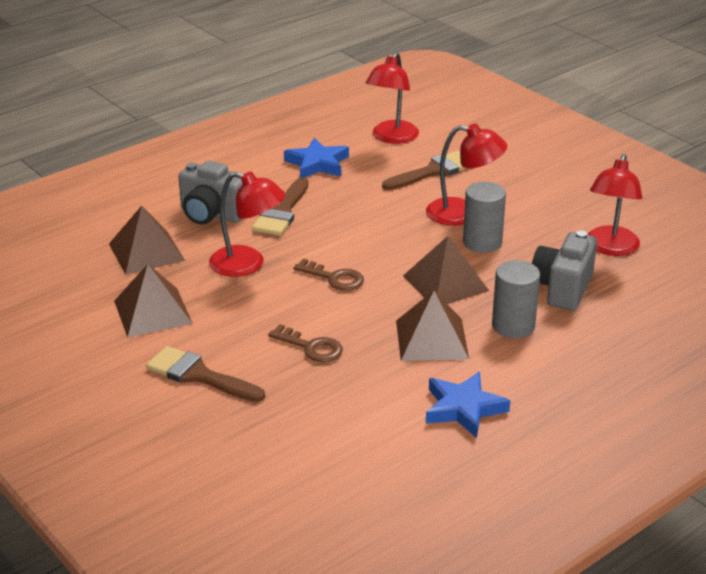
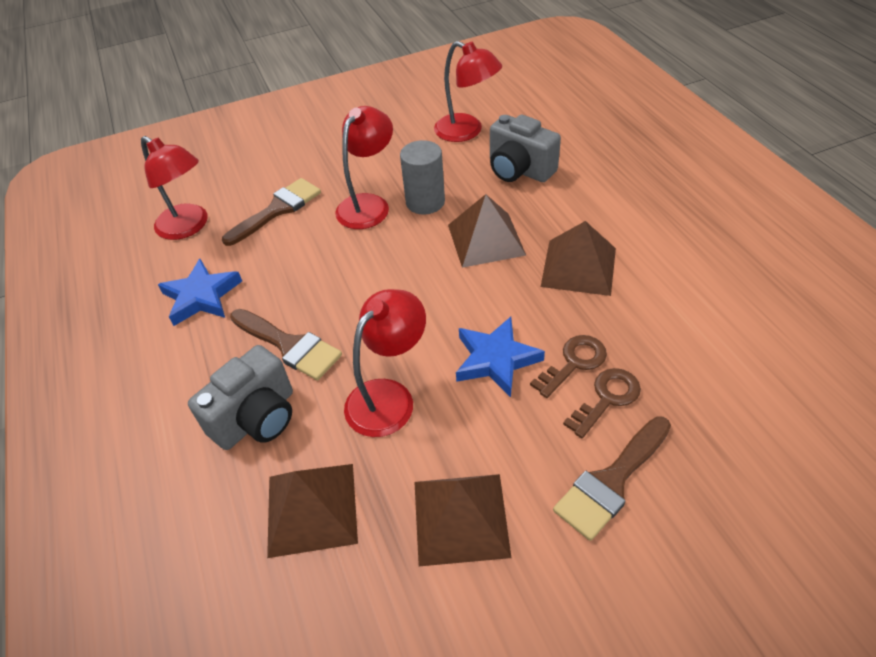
camera: 70 degrees left, 15 degrees up
(334, 278) = (447, 321): brown key -> brown key (607, 398)
(433, 171) = (278, 209): brown brush -> brown brush turned 60 degrees clockwise
(464, 408) = (692, 266): blue star -> blue star (496, 359)
(513, 326) = (569, 210): grey cylinder -> none

